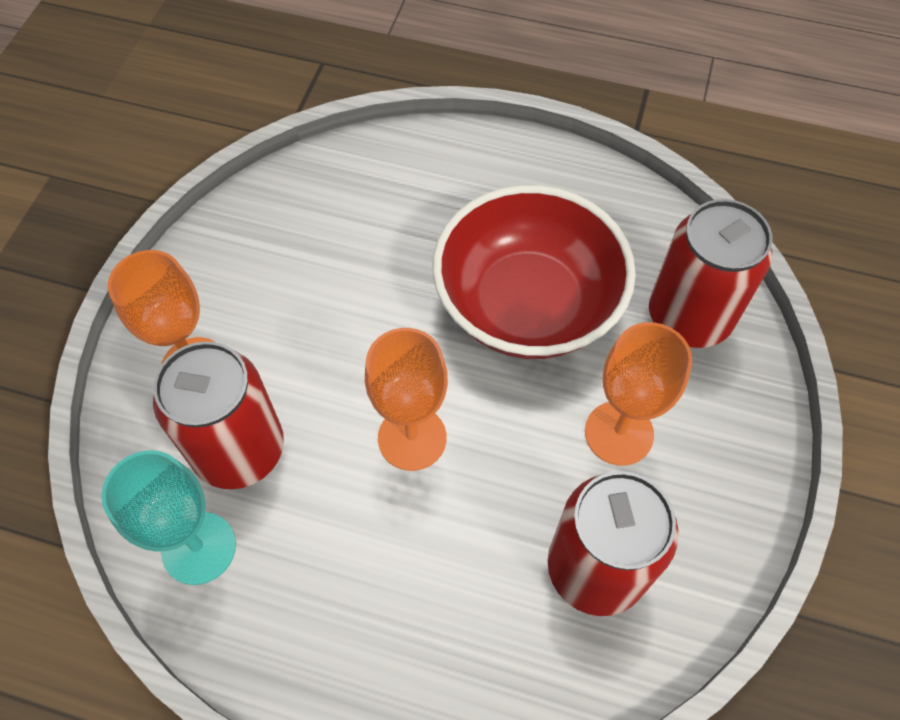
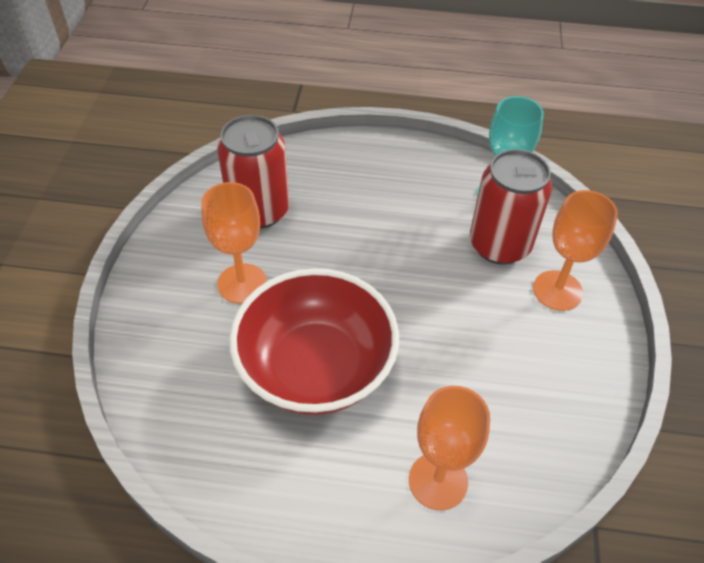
camera: 170 degrees right, 10 degrees down
(412, 438) = (387, 264): orange goblet -> orange goblet (438, 481)
(689, 317) = (179, 374): red can -> none

